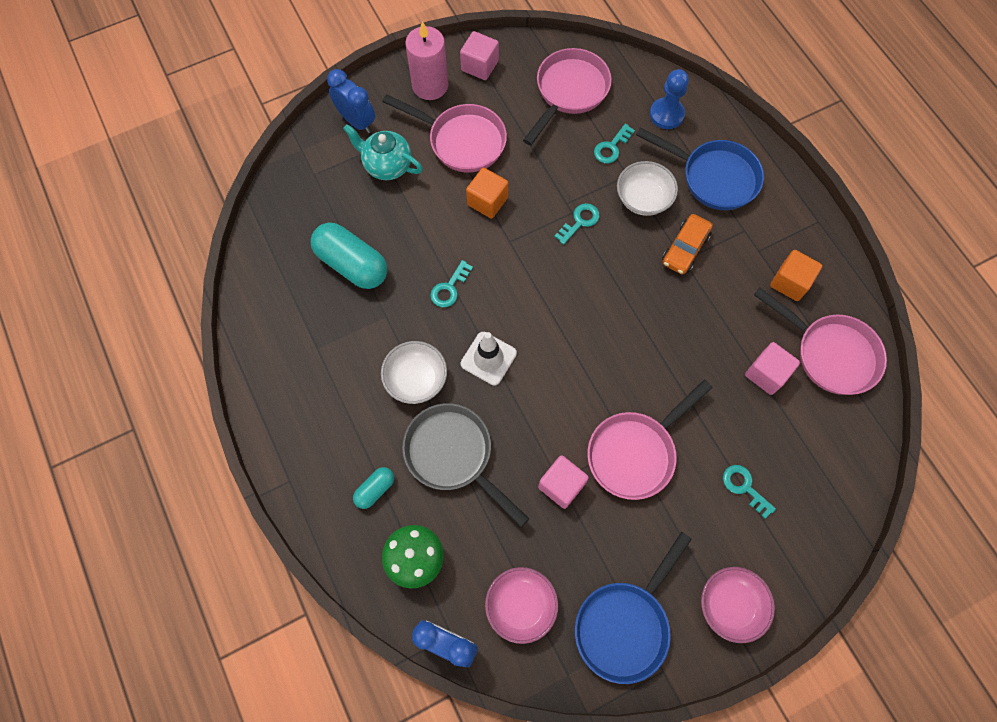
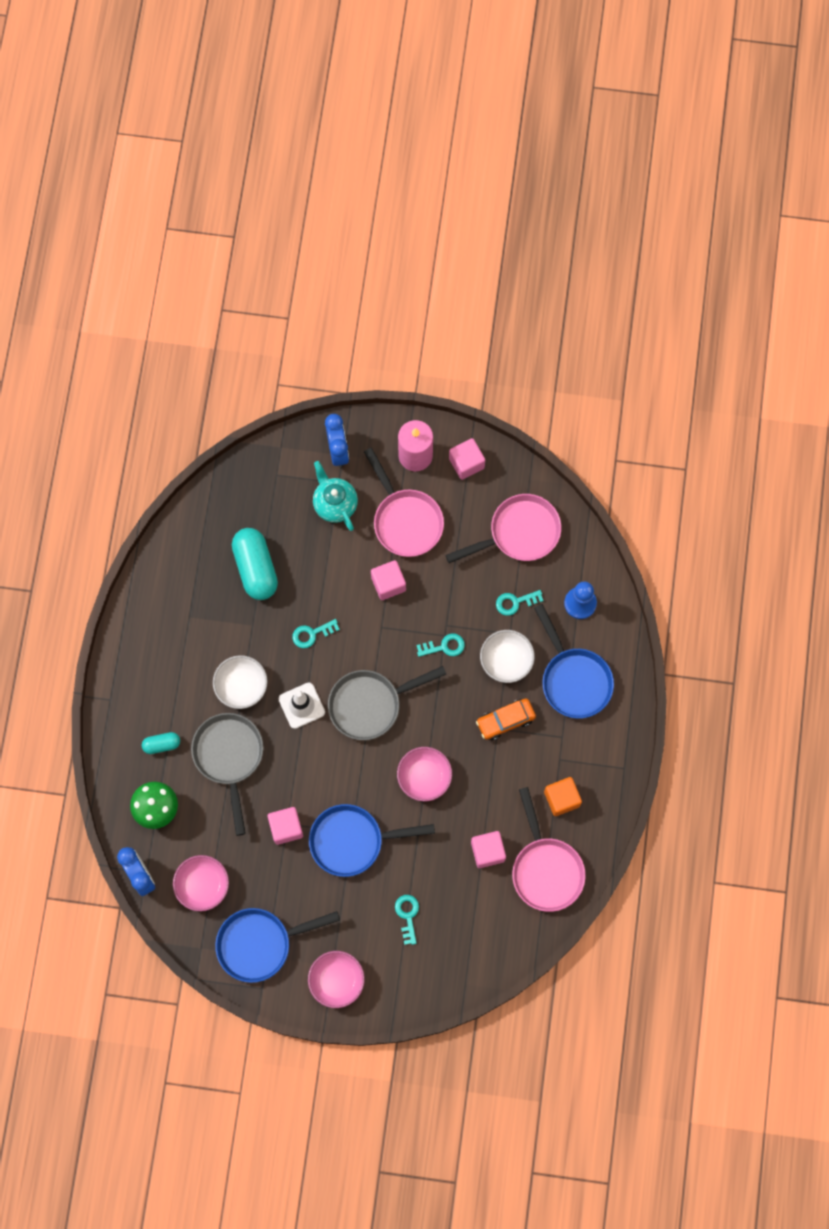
camera: 35 degrees right, 5 degrees up
(487, 201) = (388, 584): orange cube -> pink cube
(552, 315) = (370, 704): none -> grey pan
(635, 452) = (352, 841): pink pan -> blue pan
(654, 346) = (424, 777): none -> pink bowl

